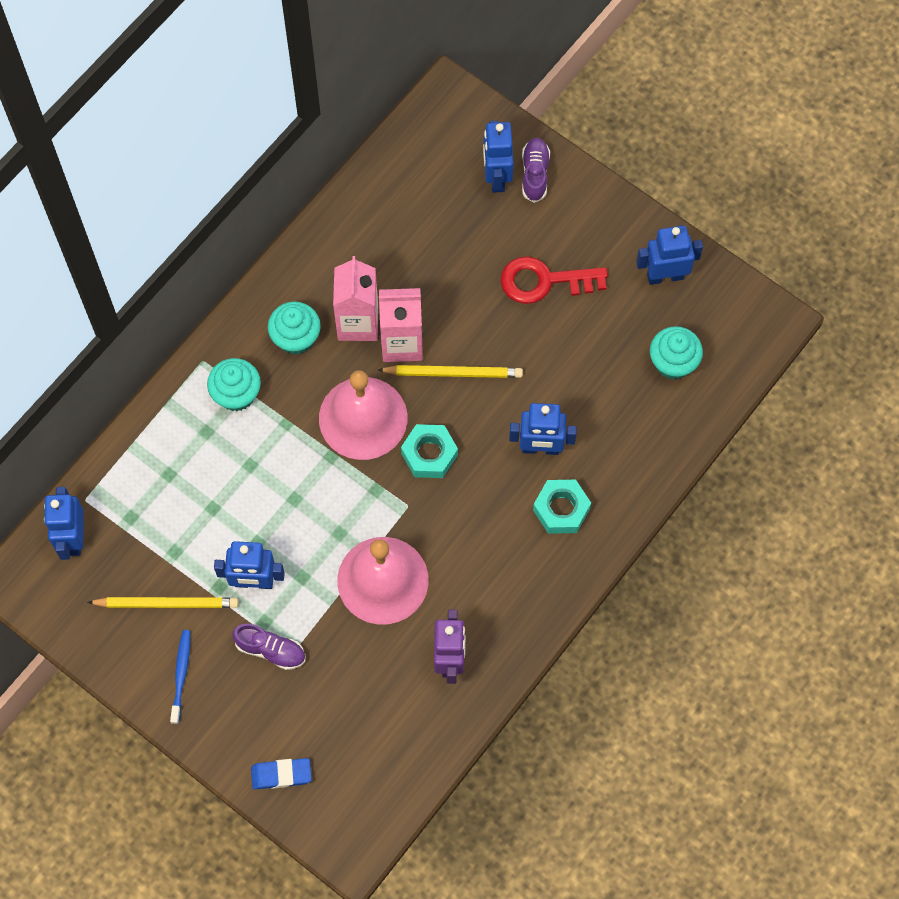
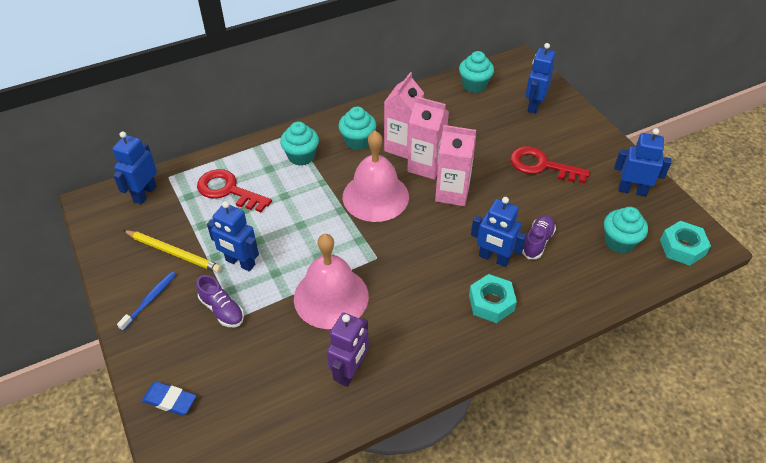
camera: 25 degrees right, 20 degrees down
(175, 488) = (228, 190): none -> red key
(403, 170) = (474, 85): none -> turquoise cupcake
(429, 454) = (409, 233): turquoise nut -> turquoise nut (682, 247)
(453, 373) = (452, 193): yellow pencil -> pink carton
(535, 174) = (560, 111): purple shoe -> purple shoe (537, 242)

